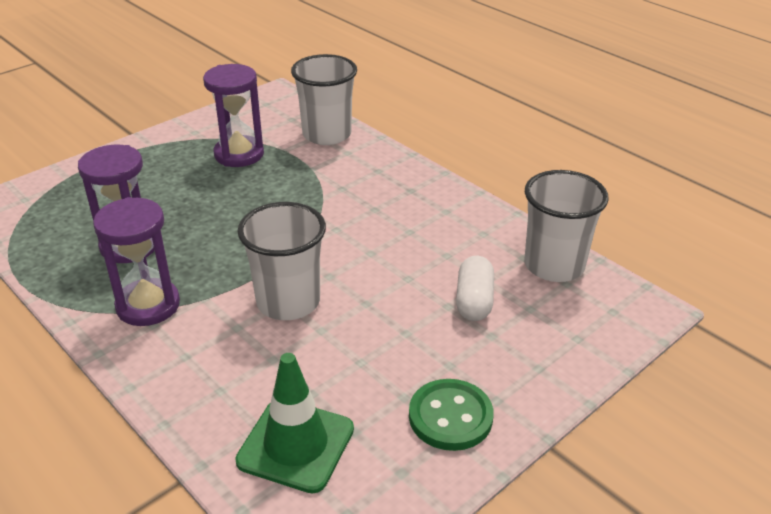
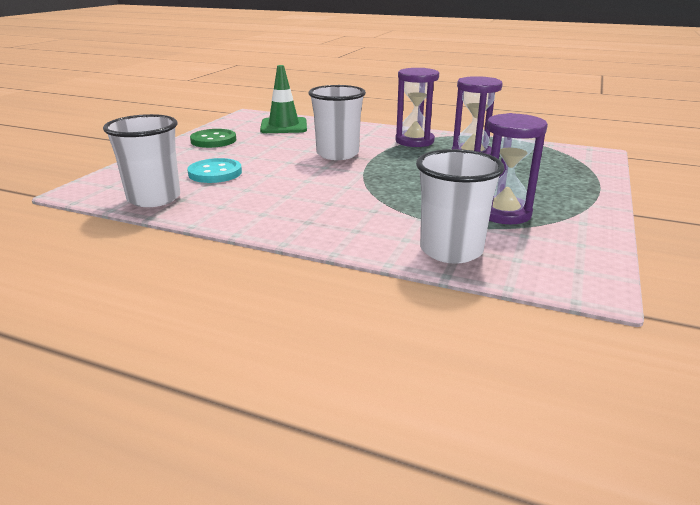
camera: 155 degrees right, 10 degrees down
(474, 301) = (215, 173): white capsule -> turquoise button

